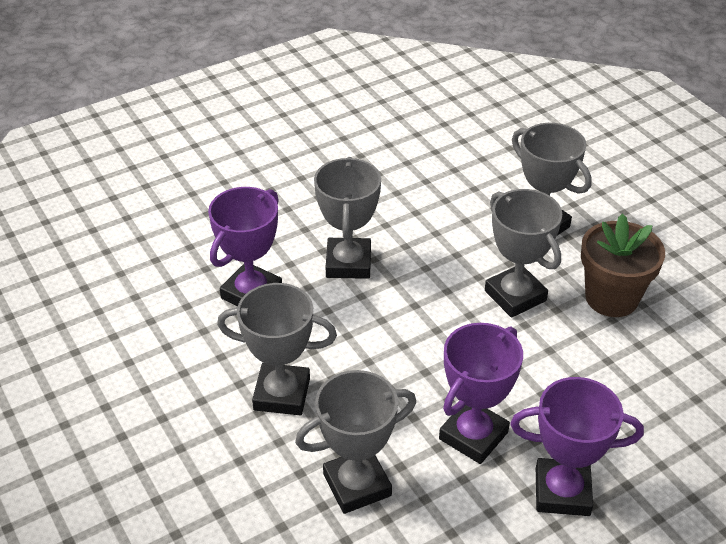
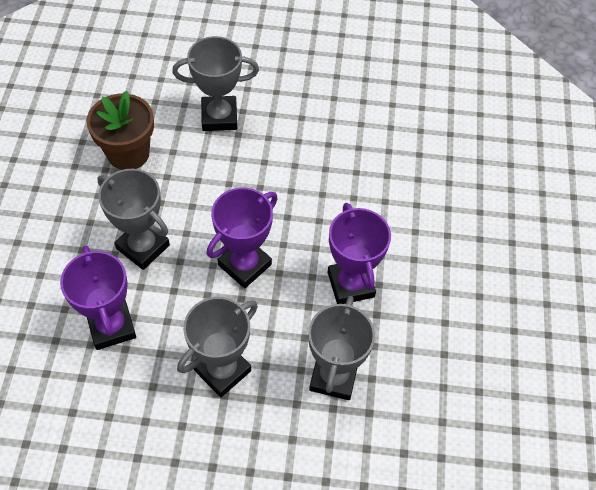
camera: 55 degrees left, 15 degrees up
(515, 296) = (264, 177): grey trophy -> none
(562, 492) = (427, 270): purple trophy -> purple trophy (244, 265)
(611, 298) = (312, 131): brown flower pot -> brown flower pot (128, 153)

